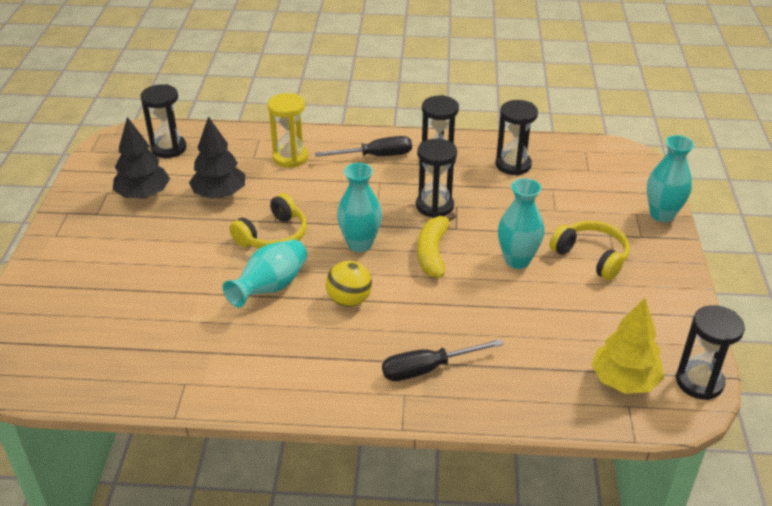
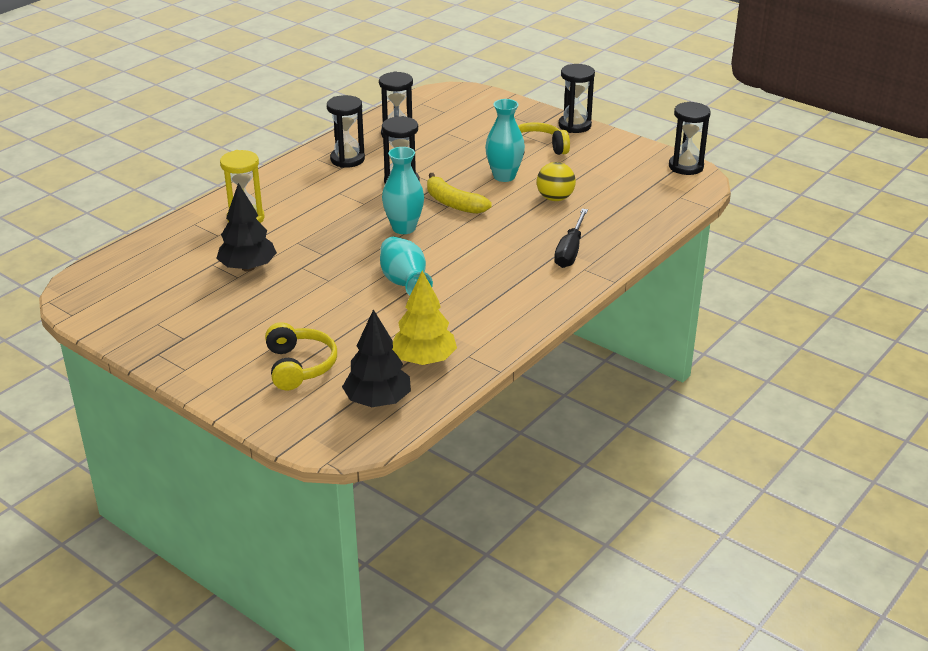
camera: 55 degrees left, 5 degrees down
(143, 195) = (191, 305): black tree -> black tree (378, 401)
(169, 148) = (136, 271): black hourglass -> black hourglass (574, 126)
(273, 235) = (341, 261): yellow headphones -> yellow headphones (299, 366)
(349, 300) = (462, 255): yellow ball -> yellow ball (555, 198)
(376, 156) = (302, 181): black screwdriver -> none
(624, 381) = (658, 189): yellow tree -> yellow tree (424, 360)
(662, 215) = (526, 109): turquoise vase -> none

